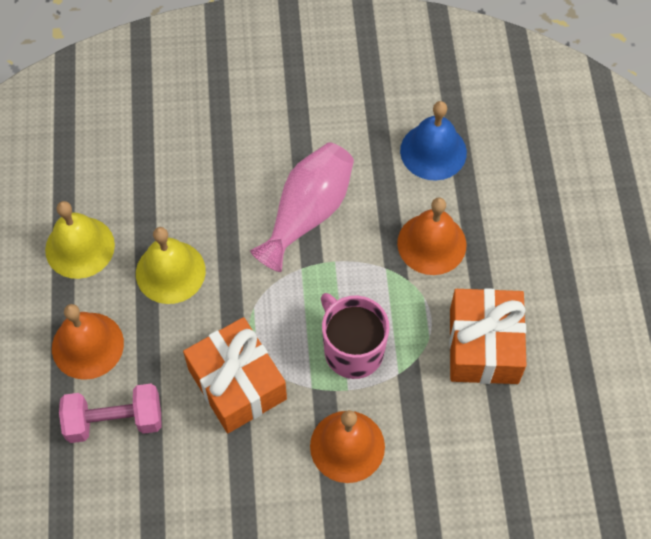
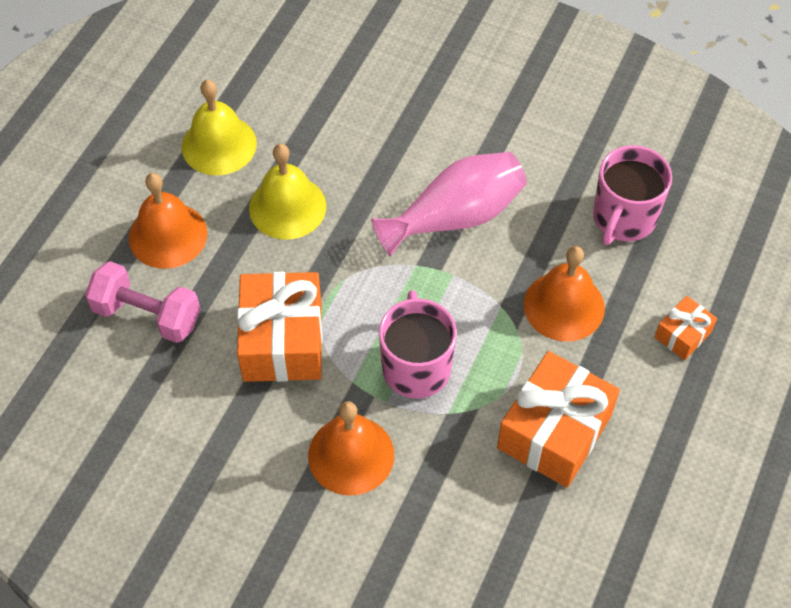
camera: 30 degrees right, 5 degrees down
(433, 151) = (623, 218): blue bell -> pink mug
(529, 222) = (683, 334): none -> orange gift

